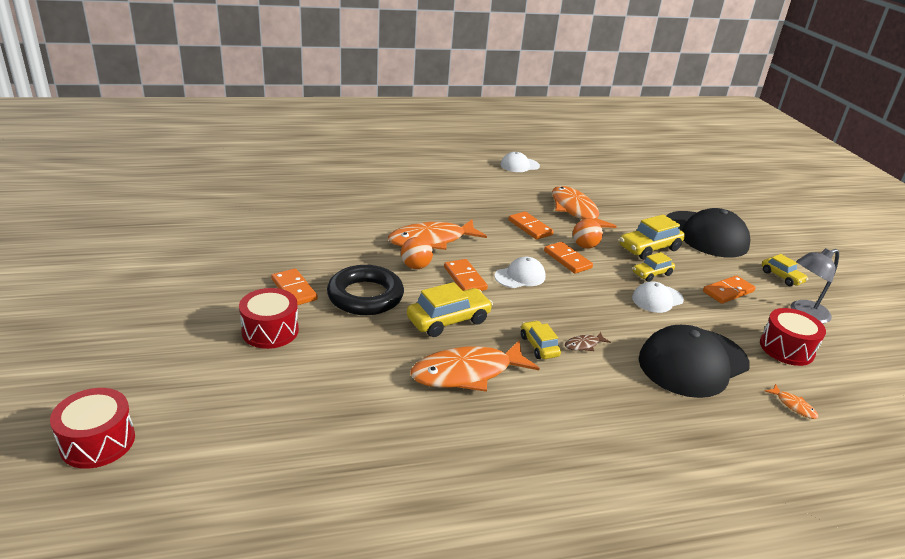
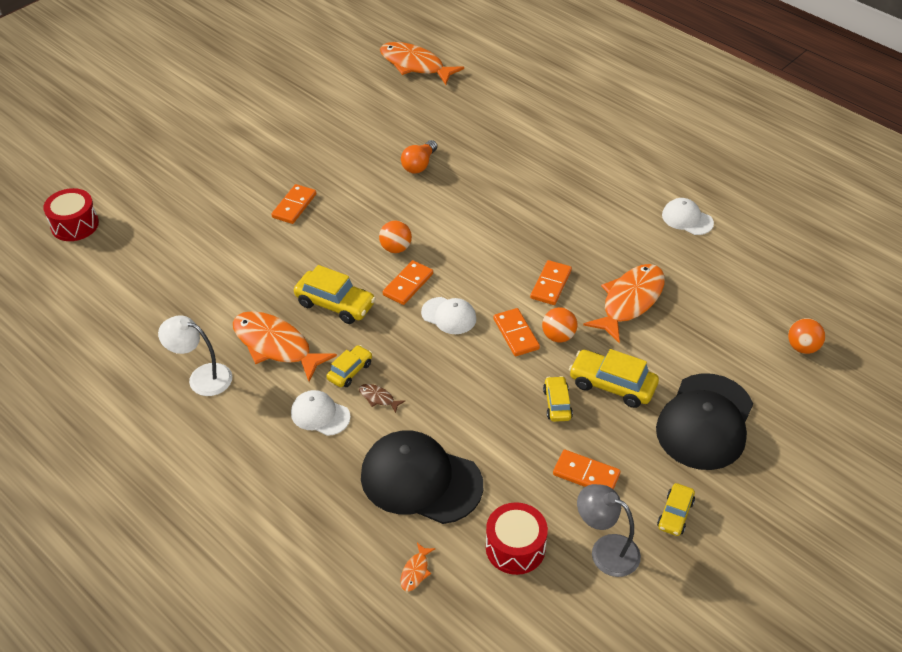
camera: 60 degrees right, 15 degrees up
(270, 331) = (234, 225): red drum -> none
(332, 218) = (419, 165): none -> orange light bulb
(365, 296) = (323, 244): black ring -> none
(432, 240) = (449, 236): orange fish -> orange fish (415, 65)
(464, 438) = (202, 377): none -> white lamp
(567, 259) = (516, 334): orange domino -> orange domino turned 45 degrees counterclockwise
(652, 274) = (557, 404): yellow car -> yellow car turned 60 degrees clockwise
(657, 299) = (510, 423): white cap -> white cap (320, 415)
(664, 184) = (802, 347): none -> orange ball

